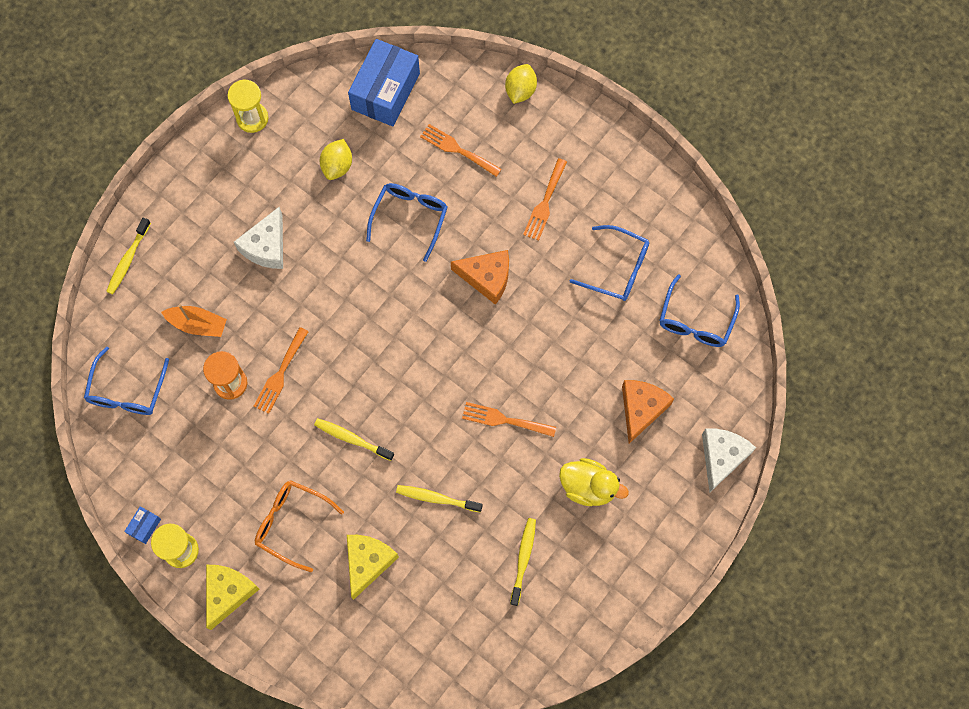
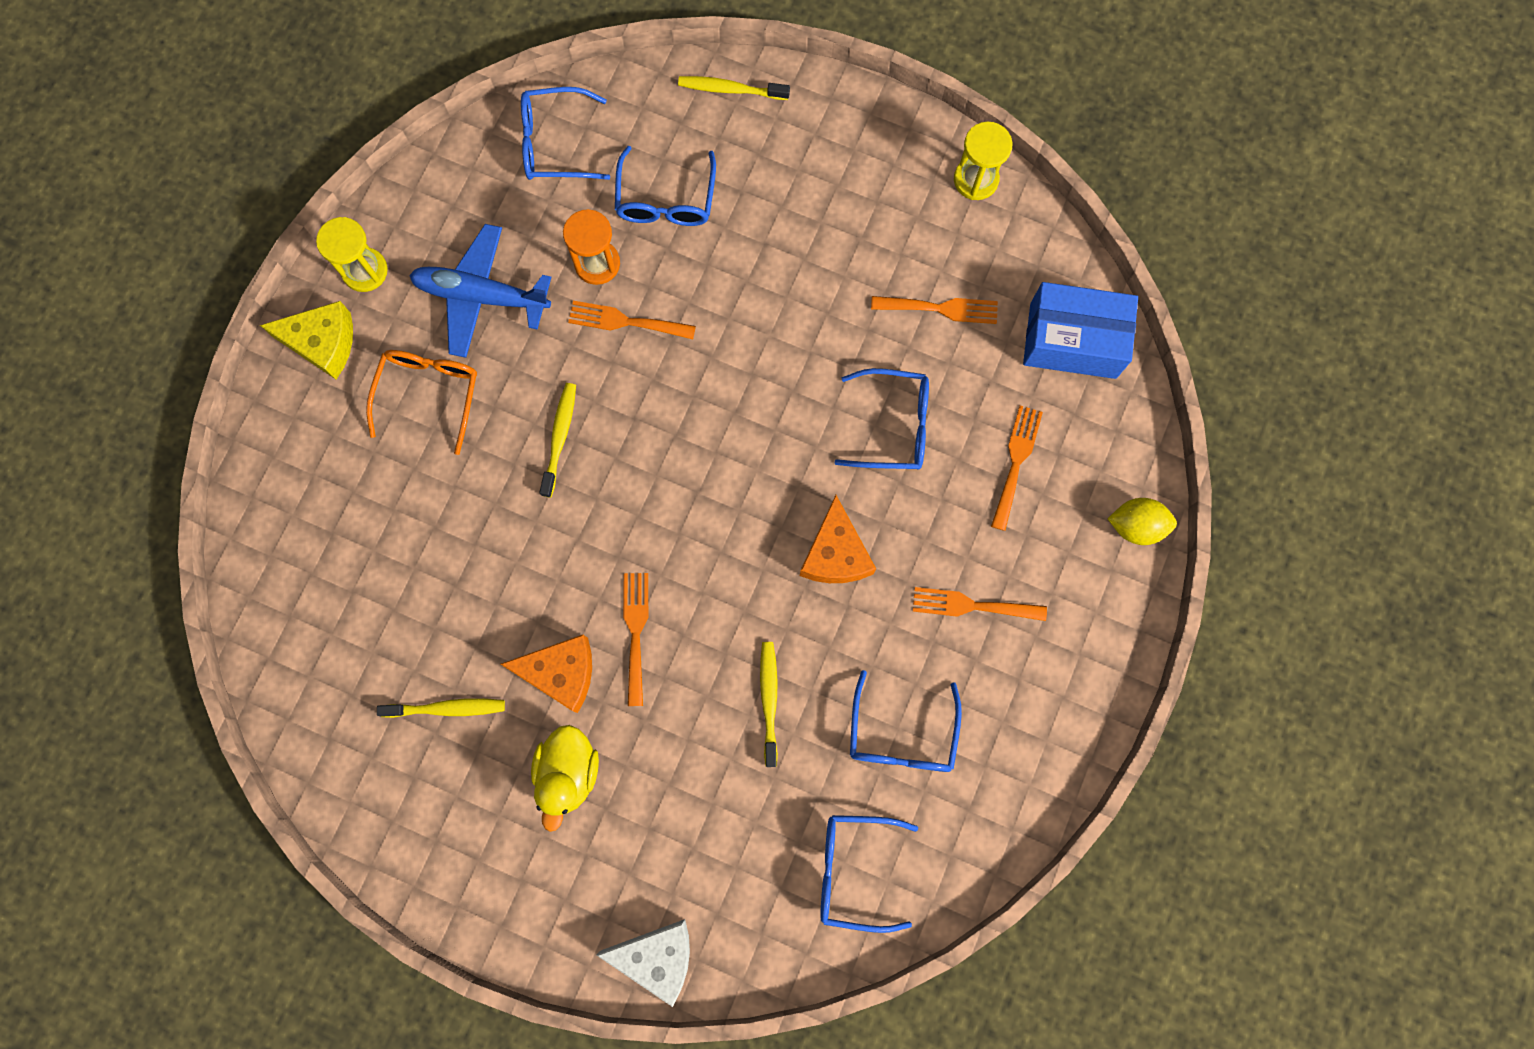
camera: 75 degrees right, 5 degrees up
(144, 526) = (386, 218): blue box -> none
(197, 324) = (666, 200): orange boat -> blue glasses
(228, 470) = (481, 296): none -> blue plane
(266, 246) = (797, 252): white cheese -> none
(337, 166) = (940, 308): yellow lemon -> orange fork
(368, 562) = (399, 504): yellow cheese -> none
(436, 498) = (504, 570): yellow toothbrush -> yellow toothbrush (769, 700)
(641, 409) = (699, 821): orange cheese -> orange cheese (561, 673)

